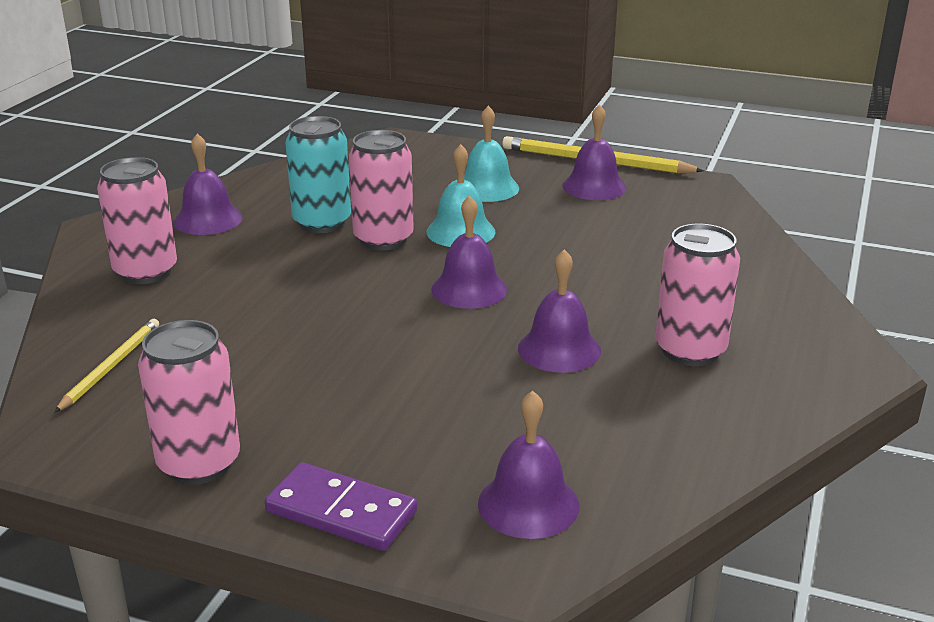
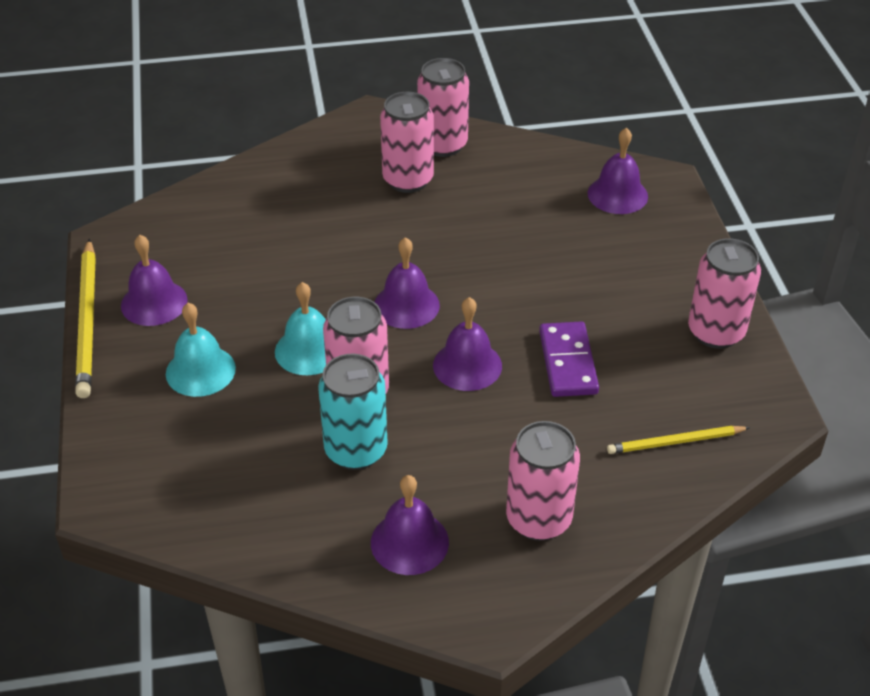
camera: 120 degrees left, 15 degrees up
(341, 512) = (692, 256): purple domino -> purple domino (568, 362)
(559, 349) = (454, 233): purple bell -> purple bell (467, 365)
(754, 398) = (442, 145): none -> pink can

